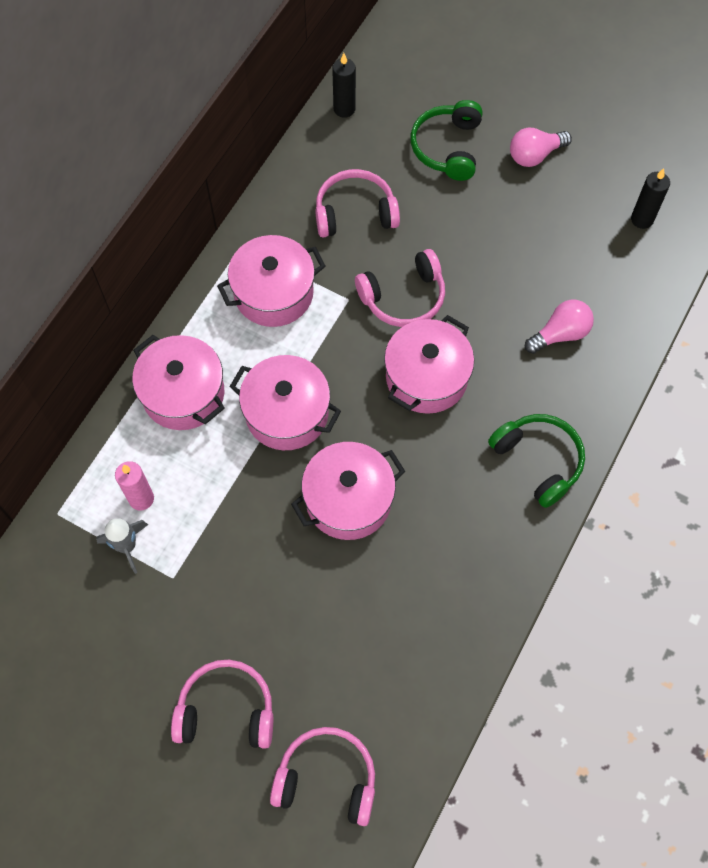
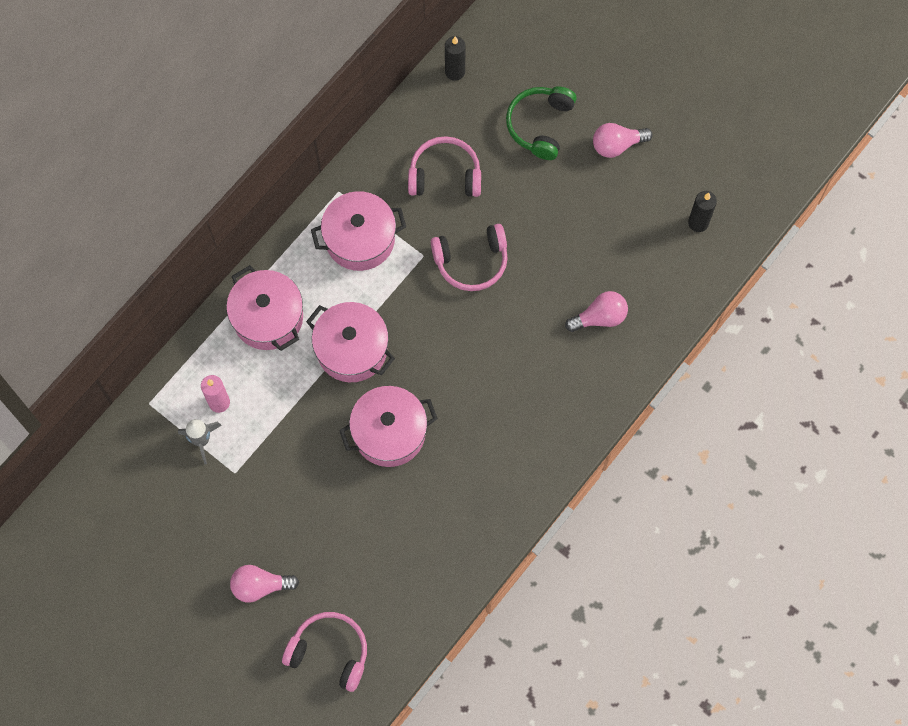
camera: 10 degrees right, 5 degrees up
(226, 710) = (260, 586): pink headphones -> pink light bulb
(426, 377) = (476, 337): pink pot -> none
(538, 461) = (555, 426): green headphones -> none

